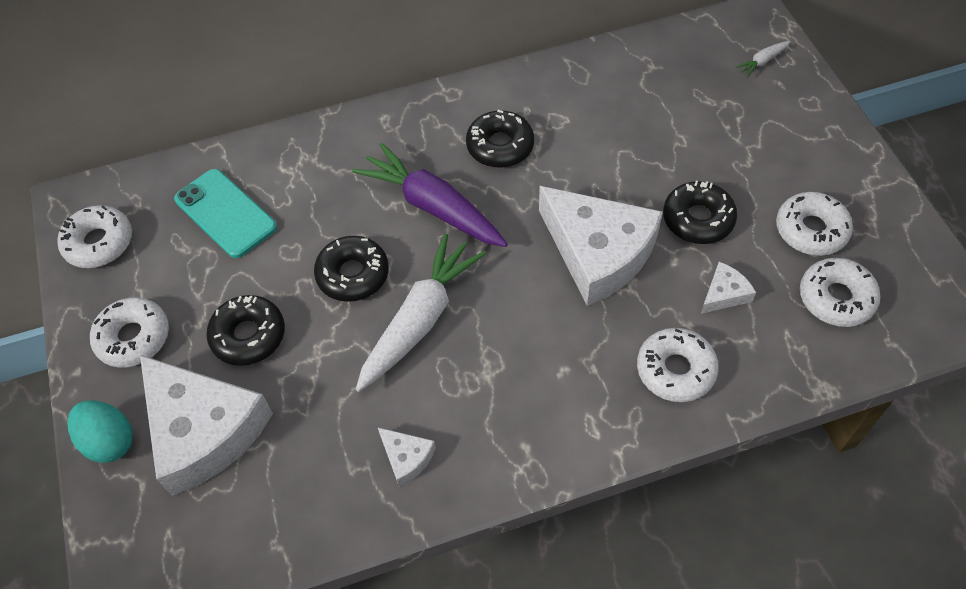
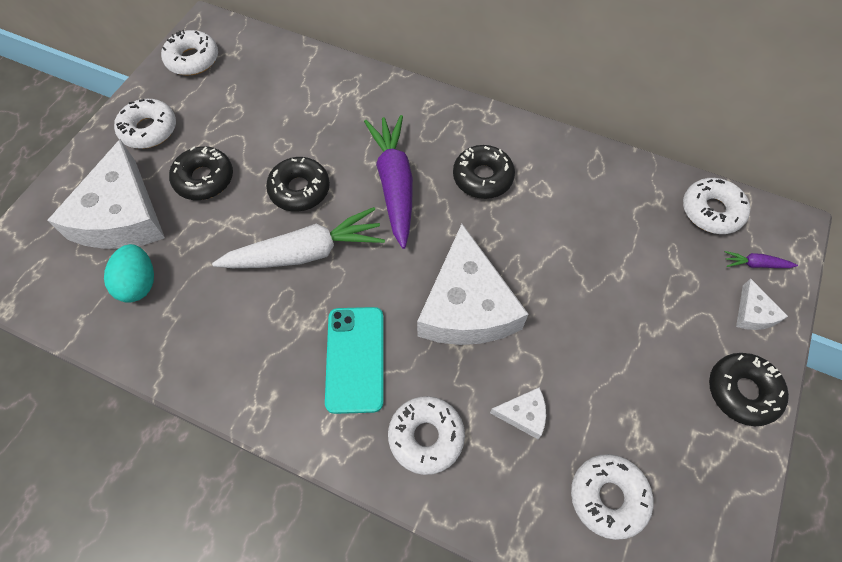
camera: 40 degrees right, 5 degrees up
(109, 441) = (75, 180): turquoise egg -> turquoise egg (139, 283)
(225, 213) = (273, 93): turquoise phone -> turquoise phone (355, 359)
(406, 457) = (201, 334): white cheese -> white cheese (753, 313)
(698, 219) = (566, 342): black donut -> black donut (742, 391)
(762, 61) = (755, 264): white carrot -> purple carrot
(811, 230) = (647, 427): white donut -> white donut (711, 211)

